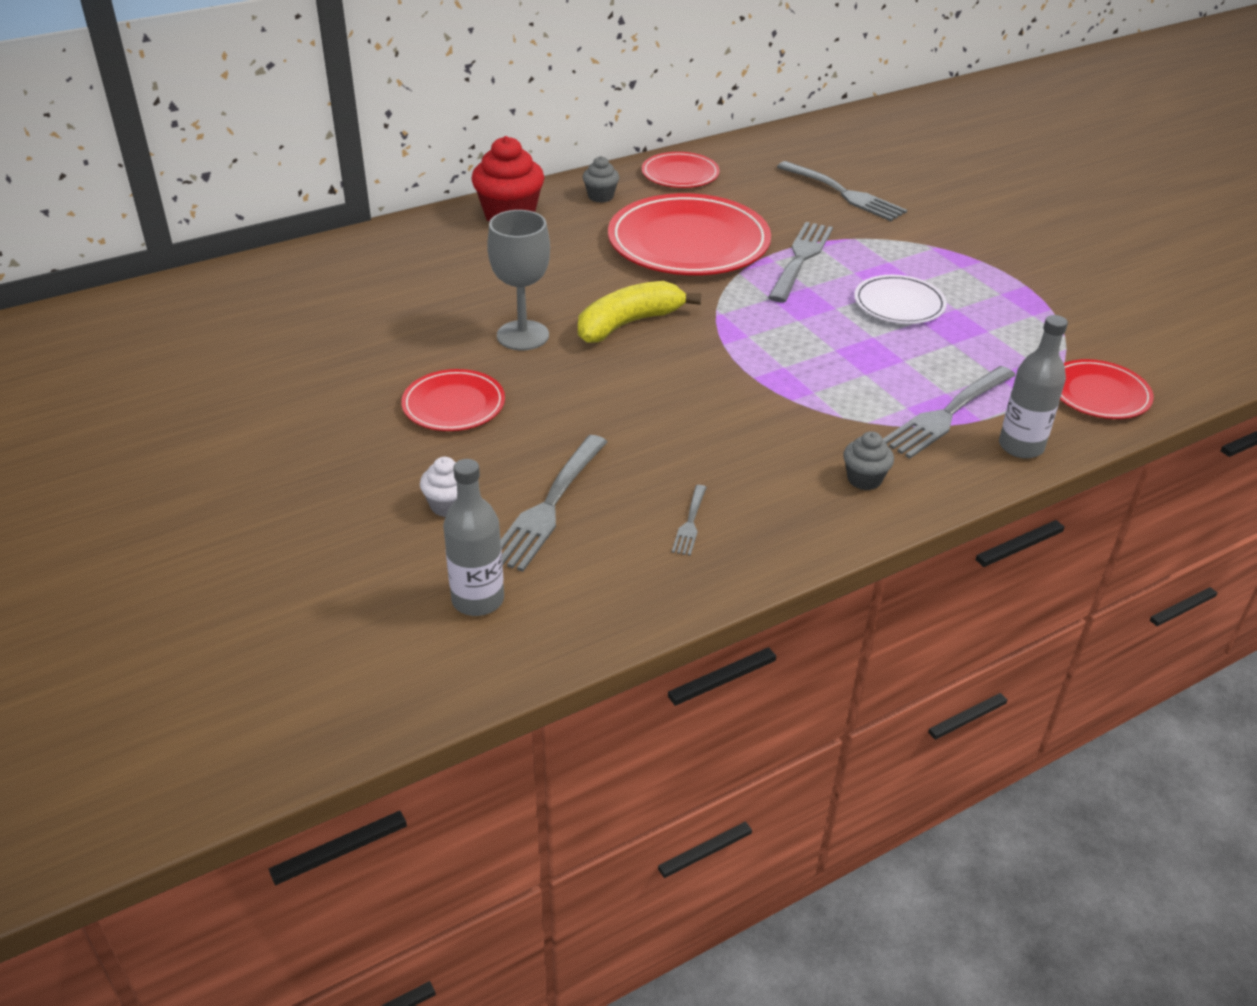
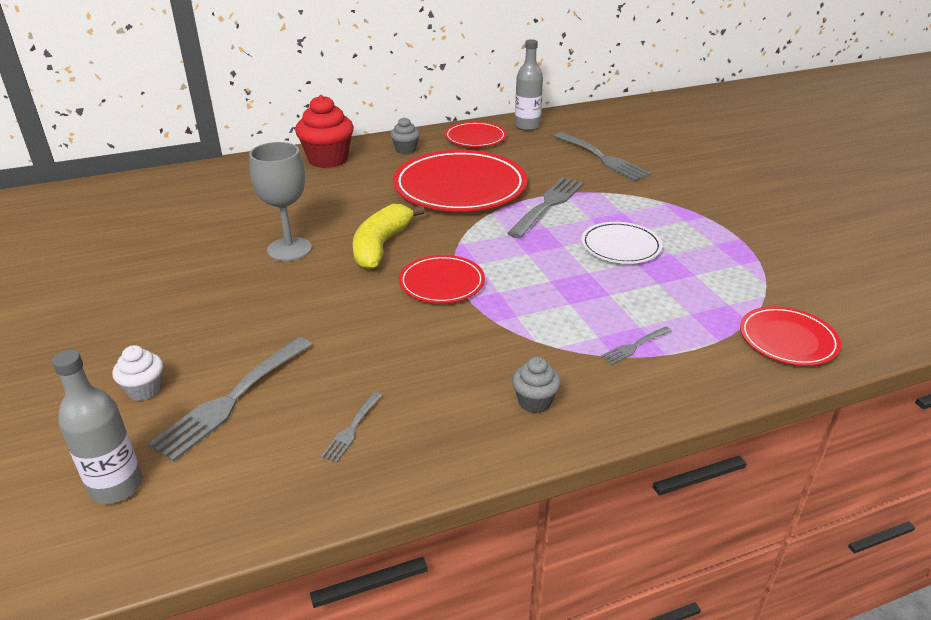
camera: 10 degrees right, 5 degrees down
(453, 405) = (201, 301): red plate -> red plate (442, 283)
(628, 323) = (381, 246): yellow banana -> yellow banana turned 45 degrees counterclockwise
(947, 414) = (634, 346): grey fork -> grey fork, size x0.49
(1021, 446) = (698, 384): grey bottle -> grey bottle (527, 126)

